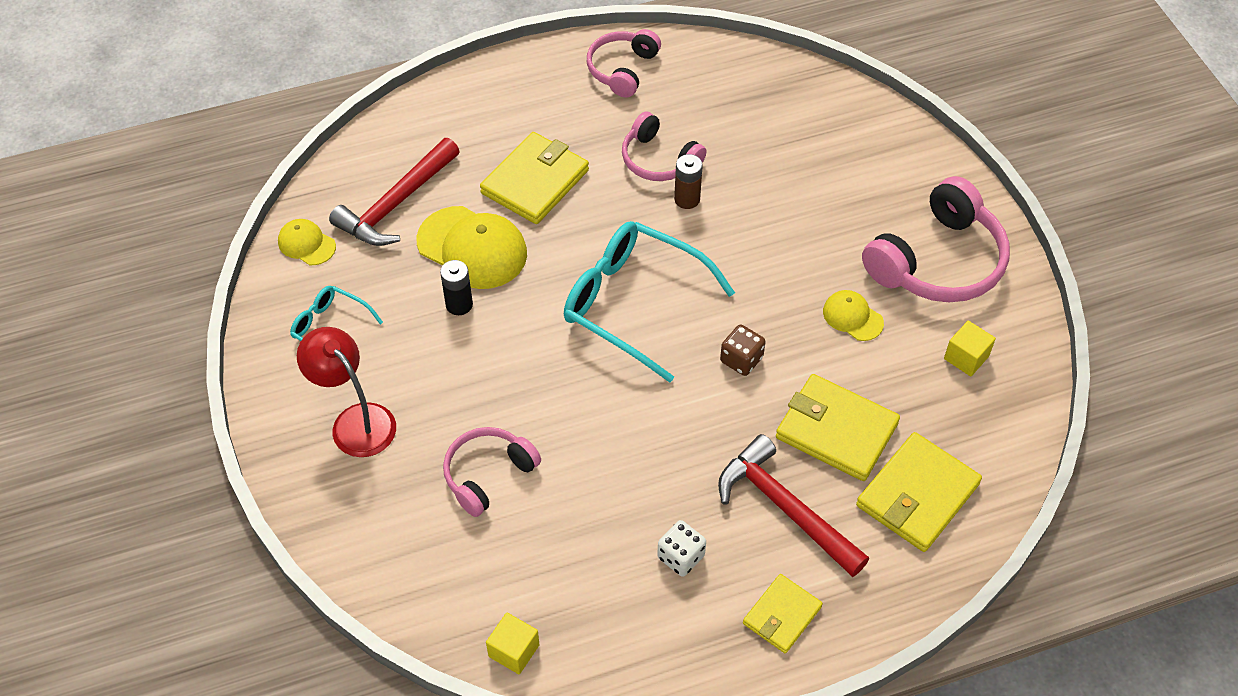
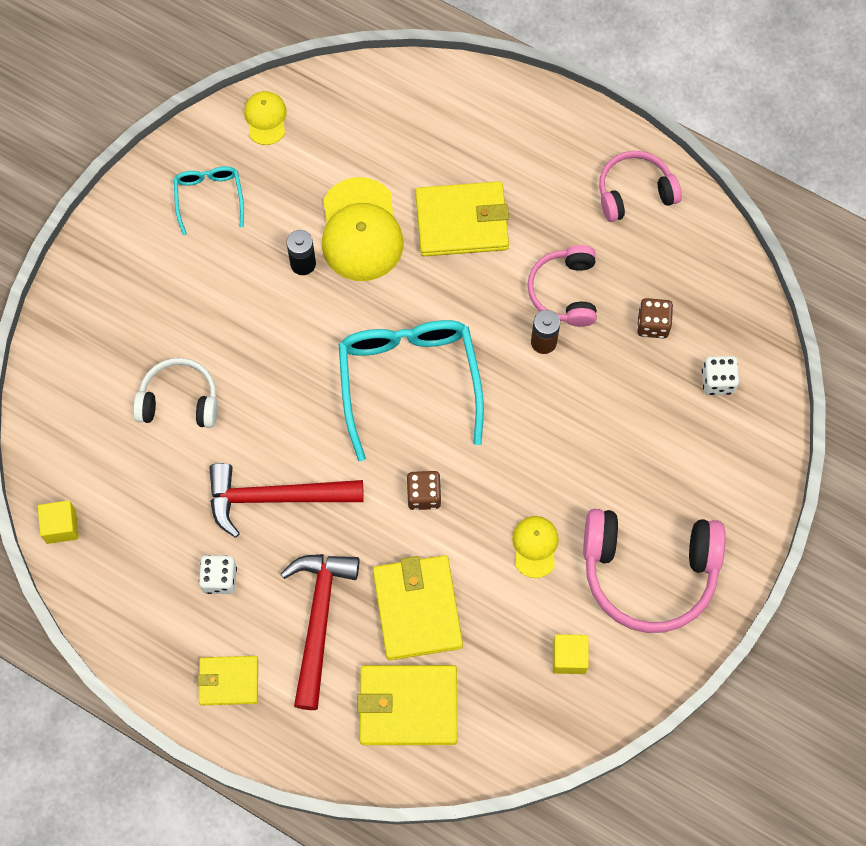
camera: 50 degrees right, 15 degrees up
(355, 421) = (149, 280): red lamp -> none
(397, 203) = (355, 145): red hammer -> red hammer (276, 498)
(488, 474) = (179, 400): pink headphones -> white headphones
(738, 128) = (653, 324): none -> brown dice
(820, 122) = (717, 381): none -> white dice

